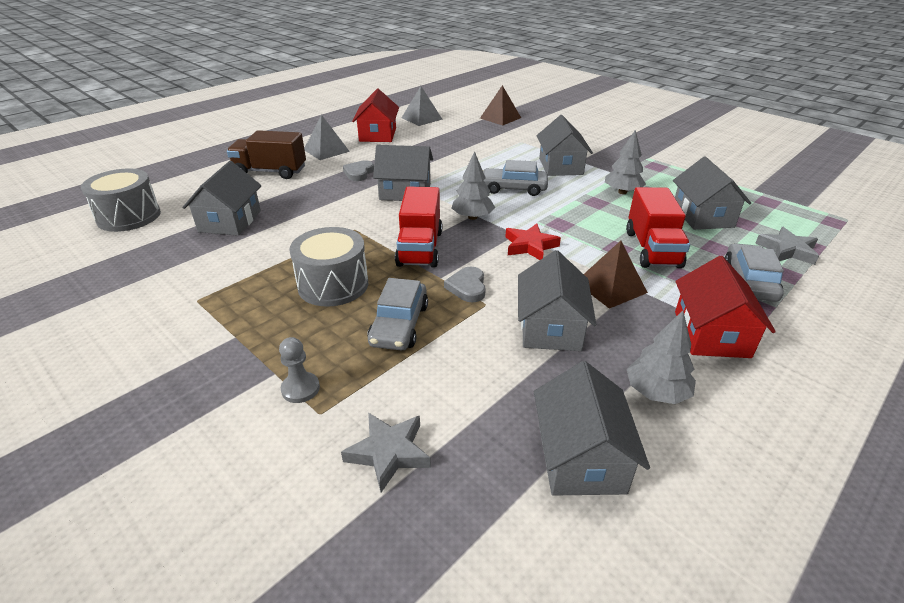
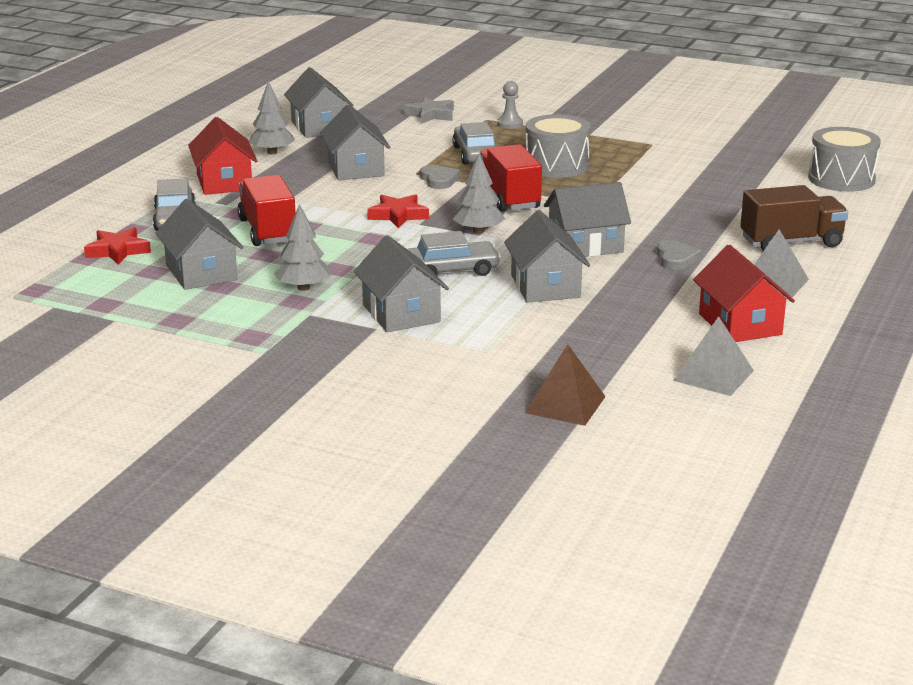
camera: 160 degrees right, 10 degrees down
(230, 221) = (732, 190): grey house -> grey house (545, 286)
(610, 287) = (309, 197): brown pyramid -> none
(787, 250) = (118, 251): grey star -> red star

